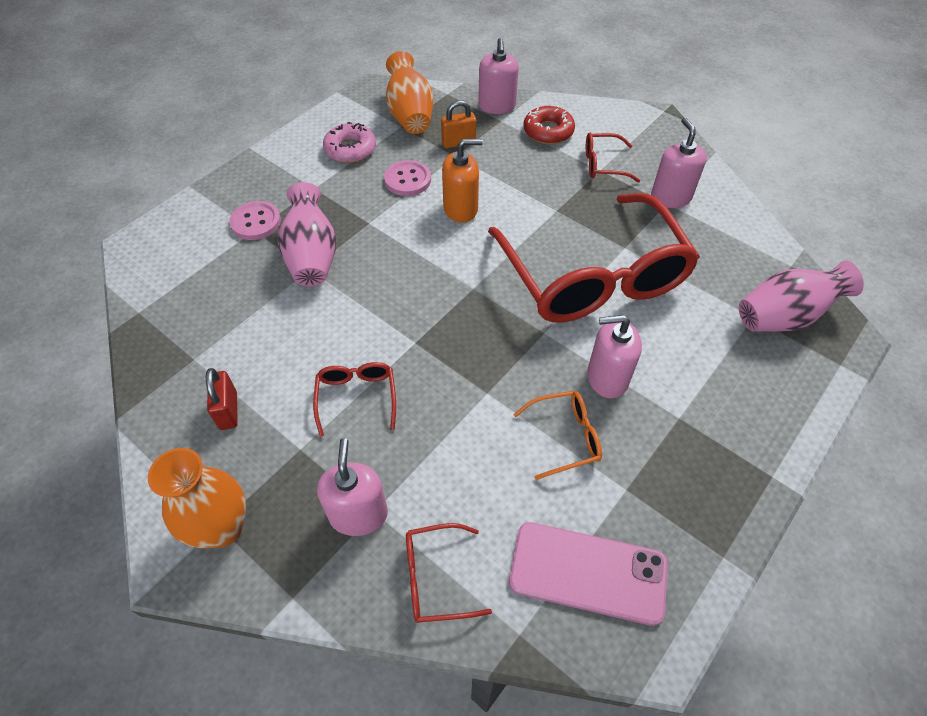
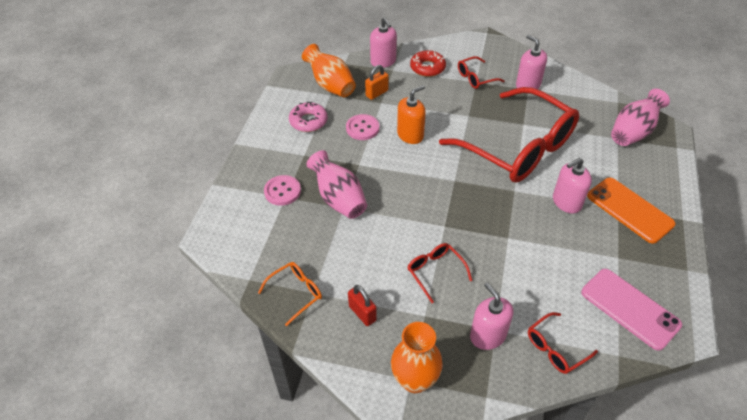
camera: 25 degrees left, 5 degrees down
(565, 437) = (568, 243): orange glasses -> orange glasses (296, 293)
(588, 573) = (629, 308): pink phone -> pink phone turned 60 degrees clockwise
(695, 427) = (629, 210): none -> orange phone

